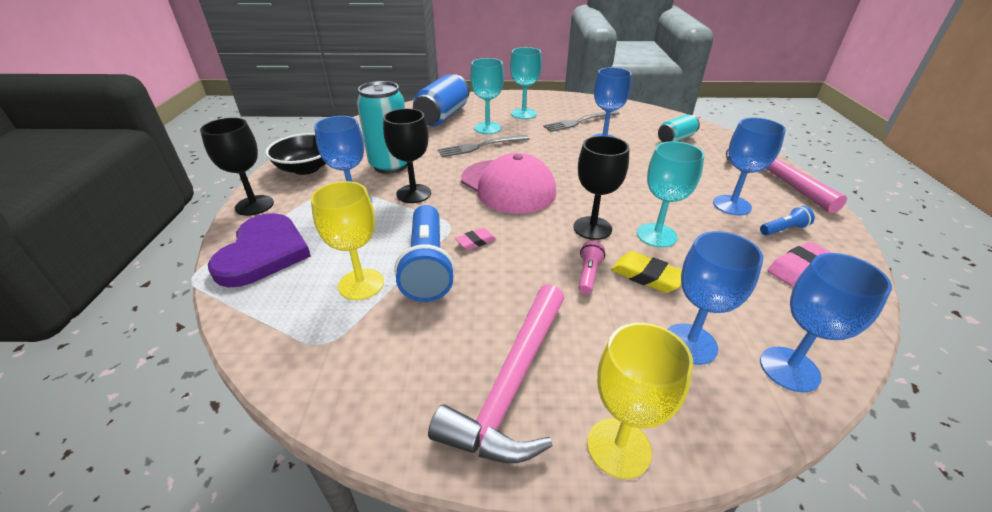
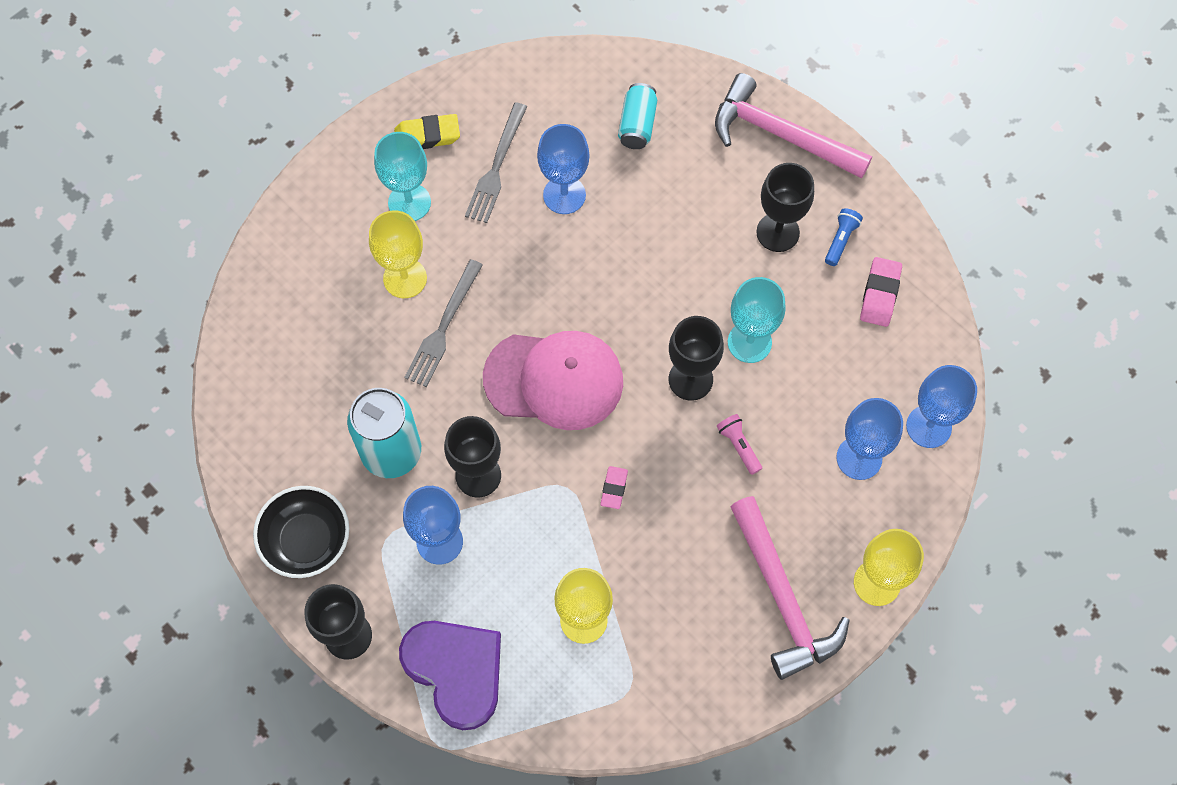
camera: 45 degrees left, 30 degrees up
(428, 265) = (609, 553): blue flashlight -> none
(443, 116) = (315, 296): blue can -> none
(487, 128) = (405, 278): turquoise goblet -> yellow goblet
(646, 276) = (781, 408): yellow eraser -> yellow eraser (427, 136)
(731, 205) = (777, 232): blue goblet -> black goblet

